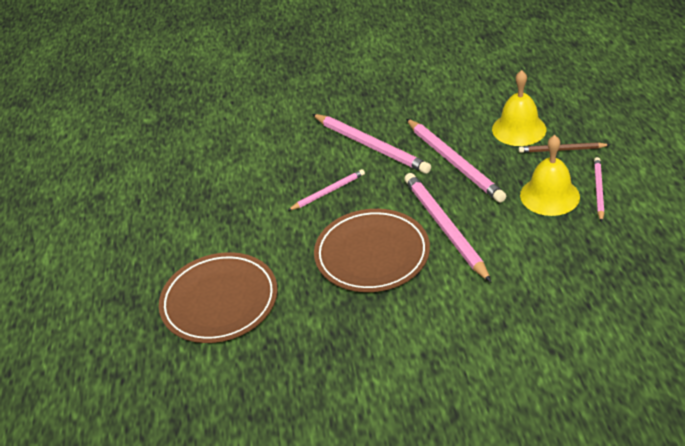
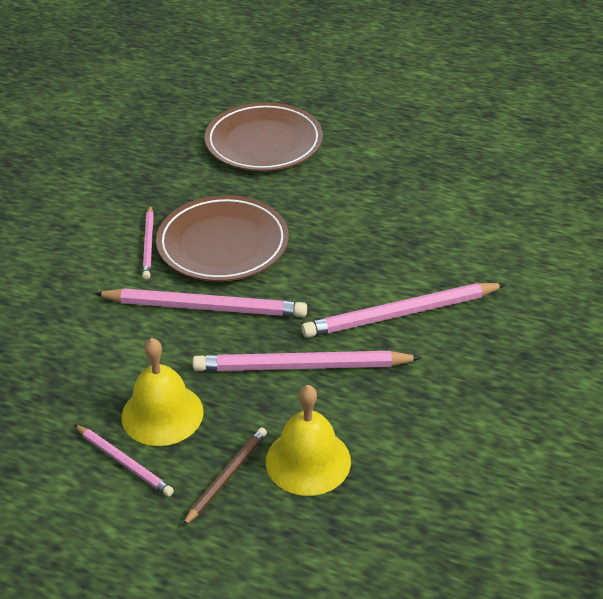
camera: 115 degrees right, 0 degrees up
(328, 192) = (348, 251): pink pencil -> pink pencil (149, 244)

